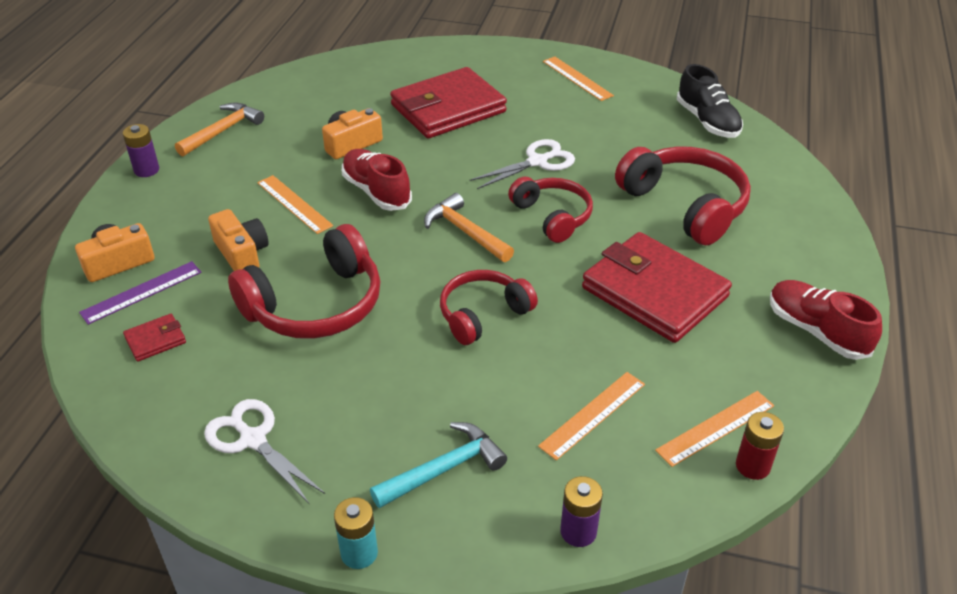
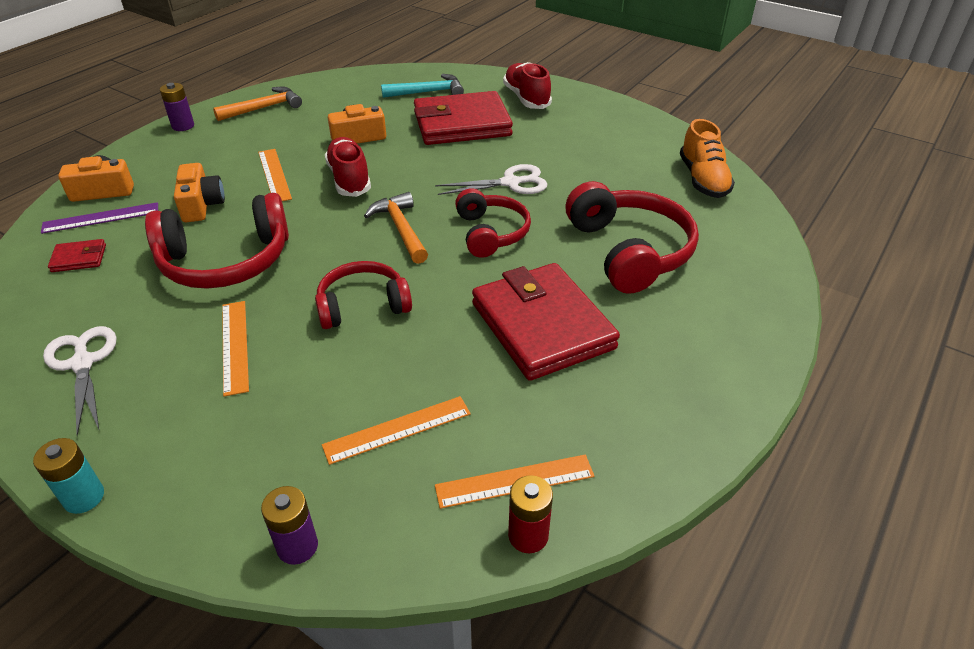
camera: 20 degrees right, 0 degrees up
(444, 469) = (219, 440): turquoise hammer -> turquoise hammer (428, 92)
(577, 78) = (598, 120): orange ruler -> orange ruler (234, 346)
(707, 121) = (703, 179): black shoe -> orange shoe
(816, 331) = (693, 409): red shoe -> red shoe (526, 98)

